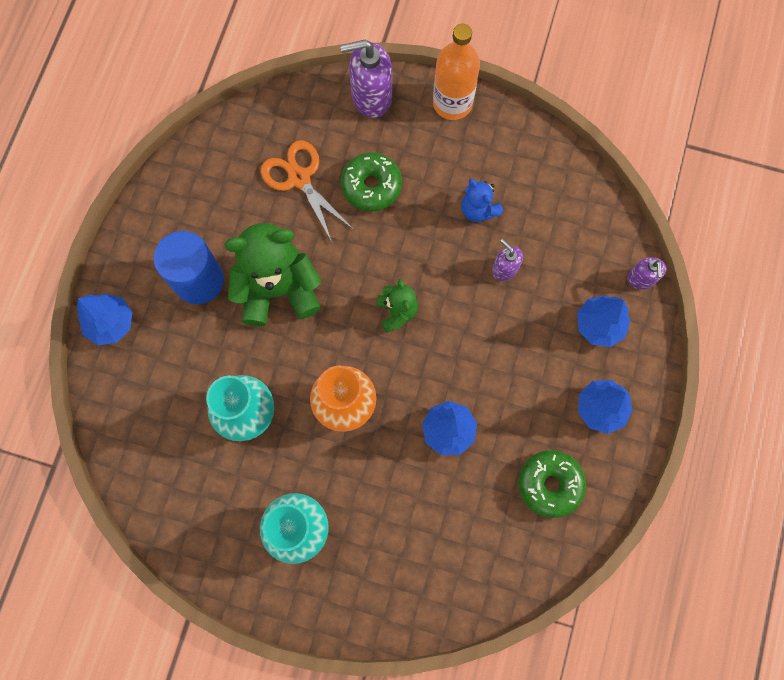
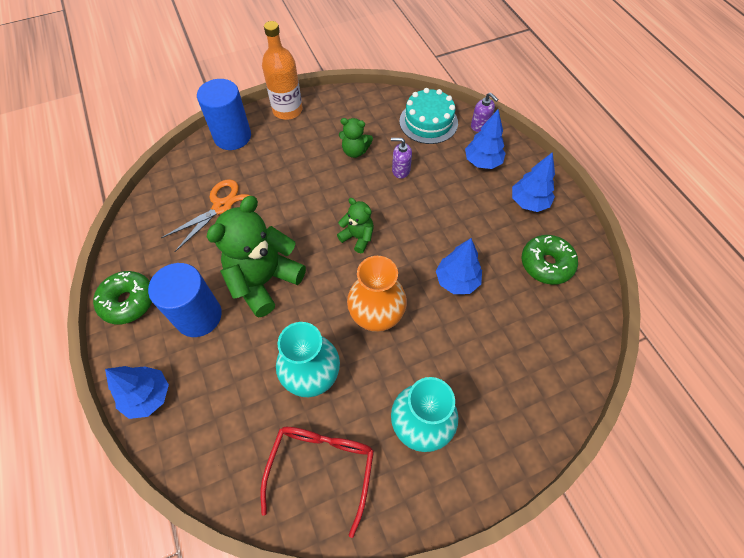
camera: 40 degrees left, 15 degrees down
(196, 494) = (322, 467): none -> red glasses
(299, 178) = (222, 207): orange scissors -> orange scissors turned 120 degrees clockwise
(371, 97) = (232, 136): purple soap dispenser -> blue cylinder
(371, 186) = (275, 181): green donut -> green donut (128, 301)
(478, 210) = (355, 151): blue teddy bear -> green teddy bear
(589, 231) = (428, 122): none -> turquoise cake

